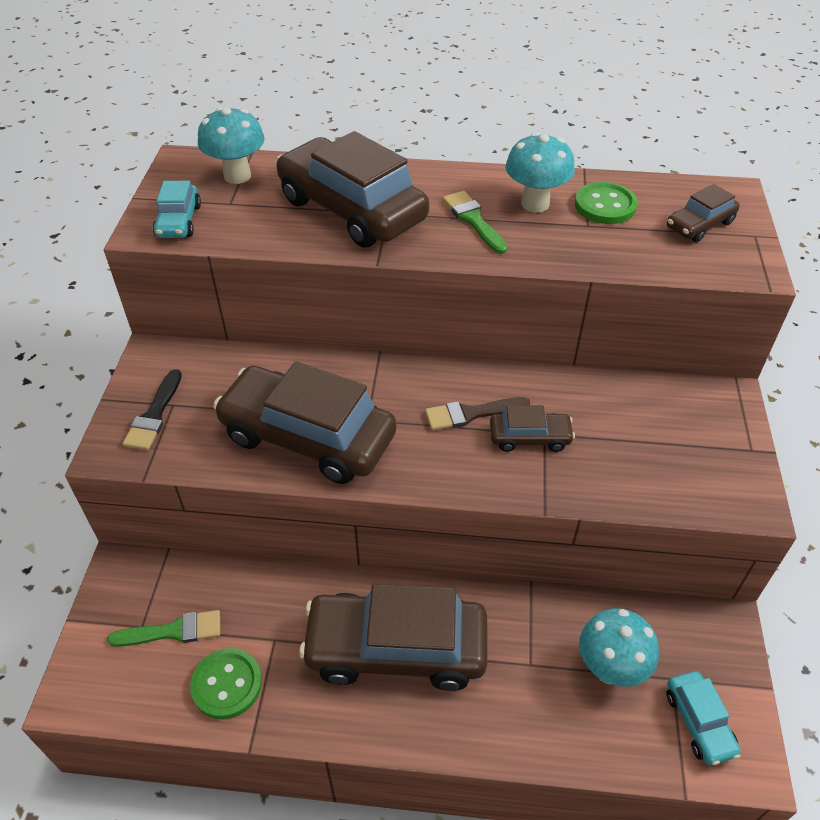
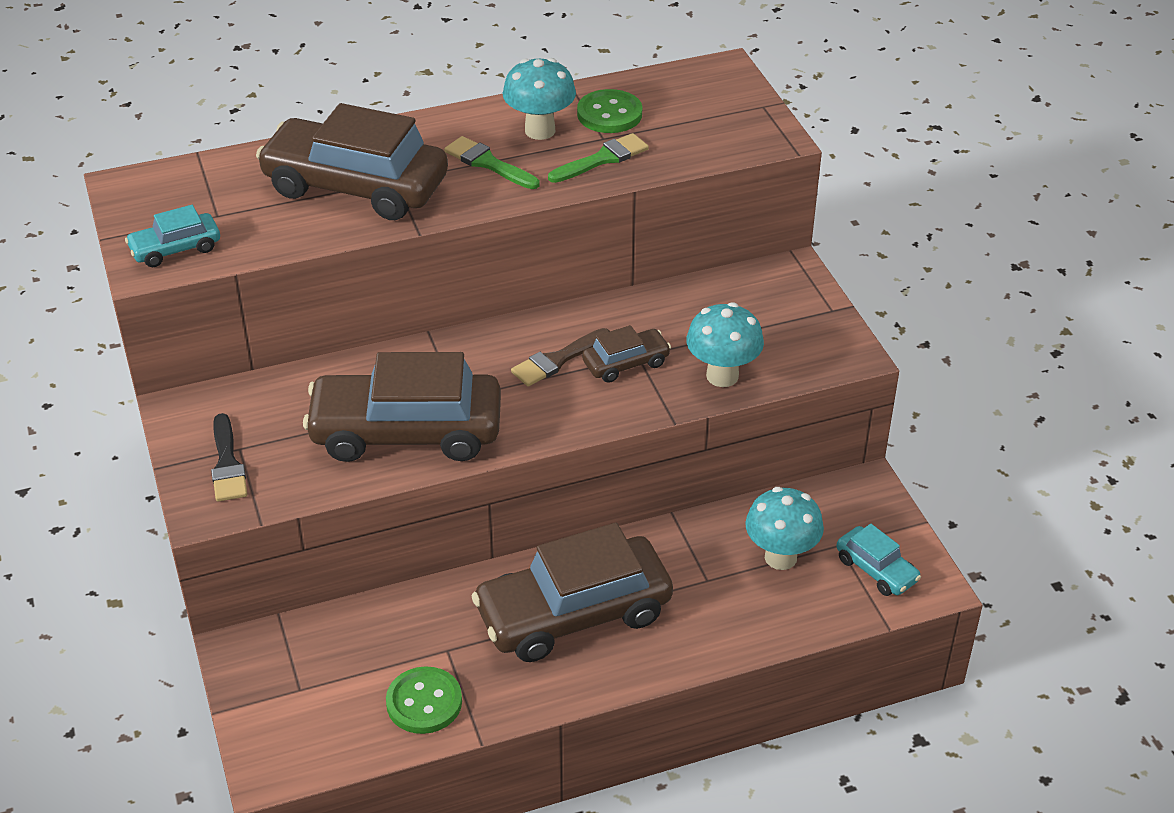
camera: 25 degrees left, 5 degrees down
(173, 631) = (337, 680): green brush -> green brush (602, 159)
(179, 221) = (175, 249): turquoise car -> turquoise car turned 90 degrees clockwise
(237, 176) = (202, 185): turquoise mushroom -> turquoise mushroom (722, 376)
(699, 225) = (708, 110): brown car -> none

